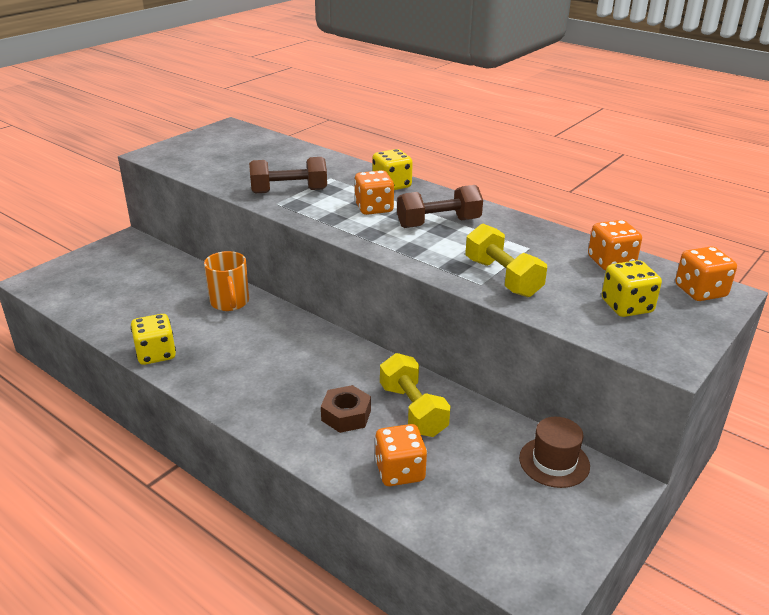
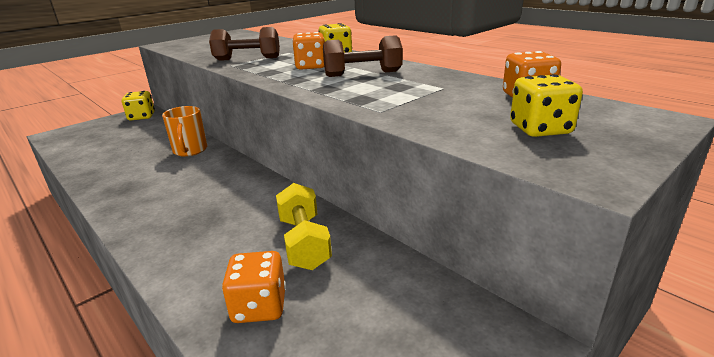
camera: 10 degrees right, 5 degrees down
(156, 354) = (100, 185): yellow dice -> yellow dice (142, 117)
(346, 415) = (234, 244): brown nut -> none
(502, 278) = (405, 107): yellow dumbbell -> none
(554, 462) = (444, 308): brown hat -> none
(700, 291) = (632, 118): orange dice -> none

